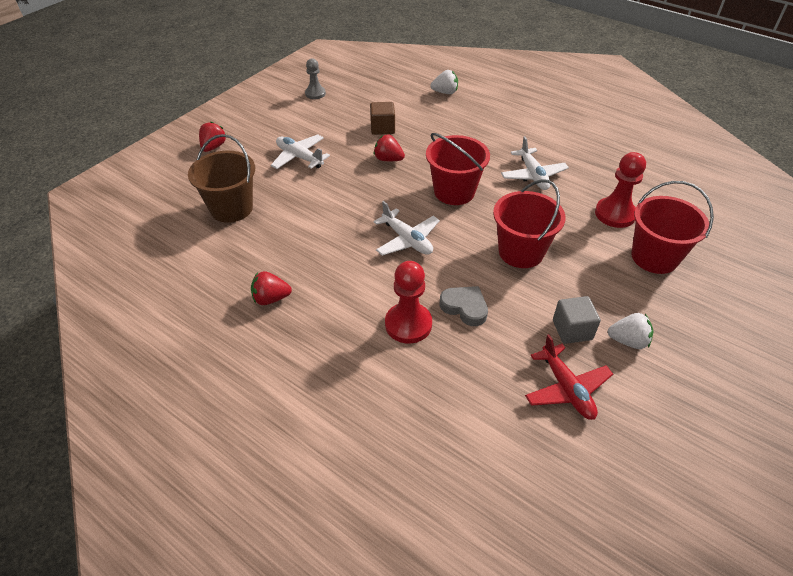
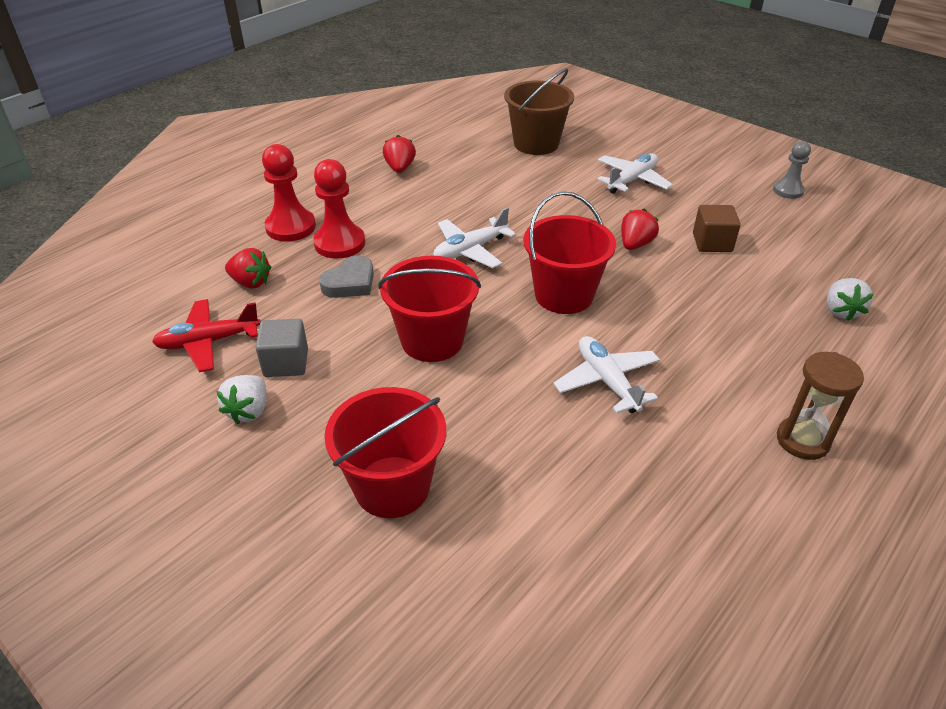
camera: 95 degrees right, 5 degrees down
(213, 147) = (645, 129): red strawberry -> red strawberry (251, 282)
(533, 175) = (607, 381): white plane -> white plane turned 75 degrees clockwise
(552, 116) = (802, 440): none -> brown hourglass
(615, 214) = (503, 463): red pawn -> red pawn (290, 227)

